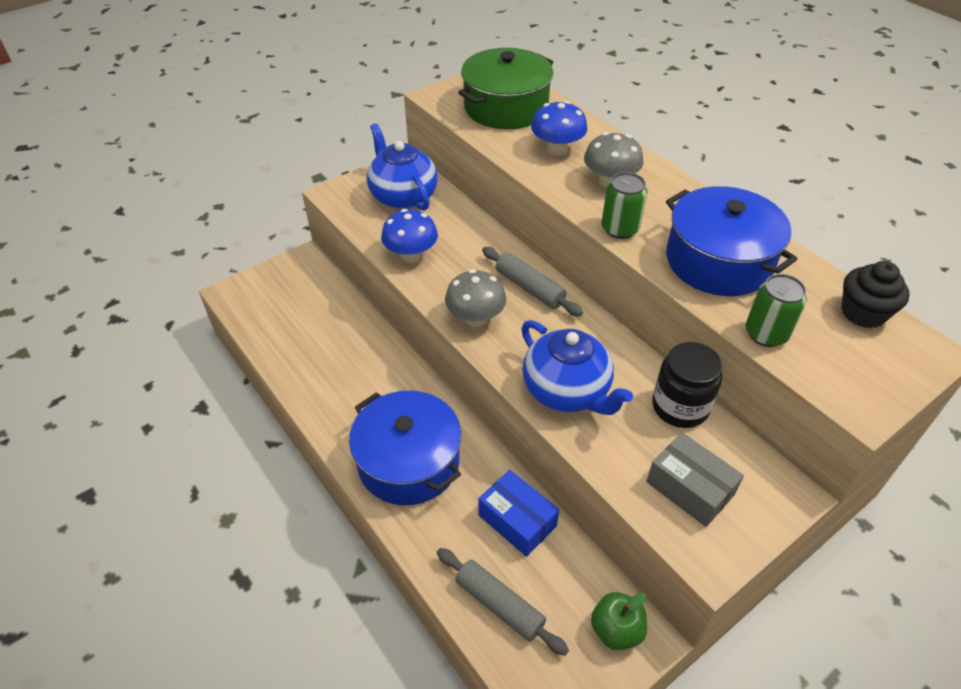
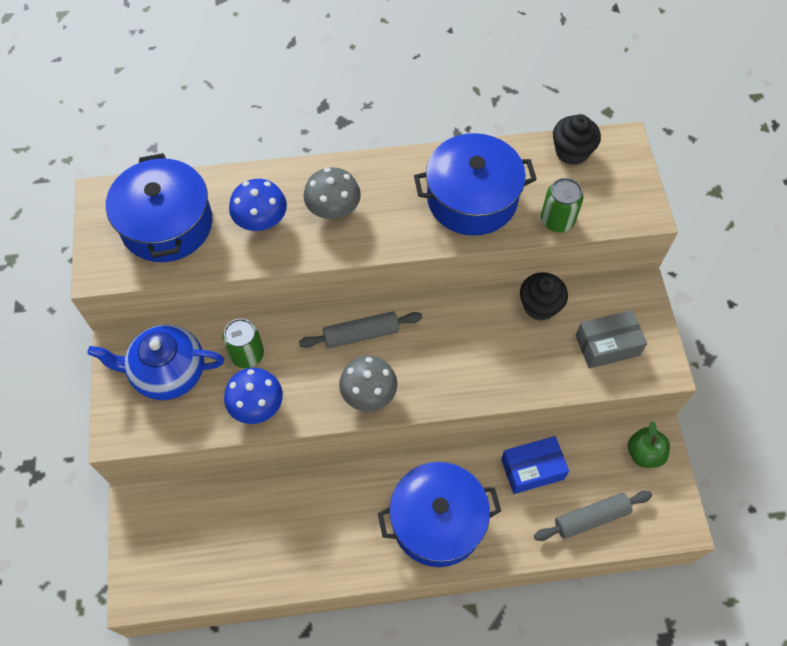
camera: 60 degrees left, 15 degrees up
(506, 107) = (167, 224): green pot -> blue pot
(567, 391) = (483, 371): blue teapot -> none
(620, 229) = (395, 239): green can -> green can (247, 354)
(680, 407) = (540, 306): black jar -> black cupcake

